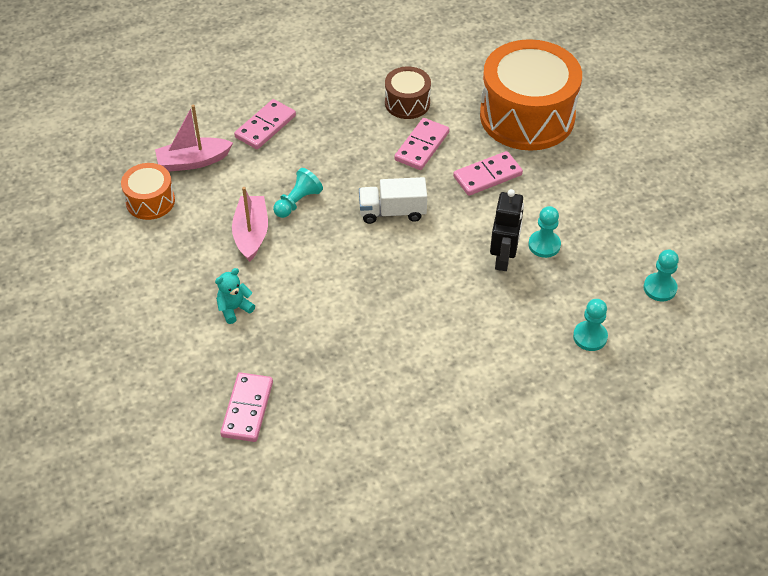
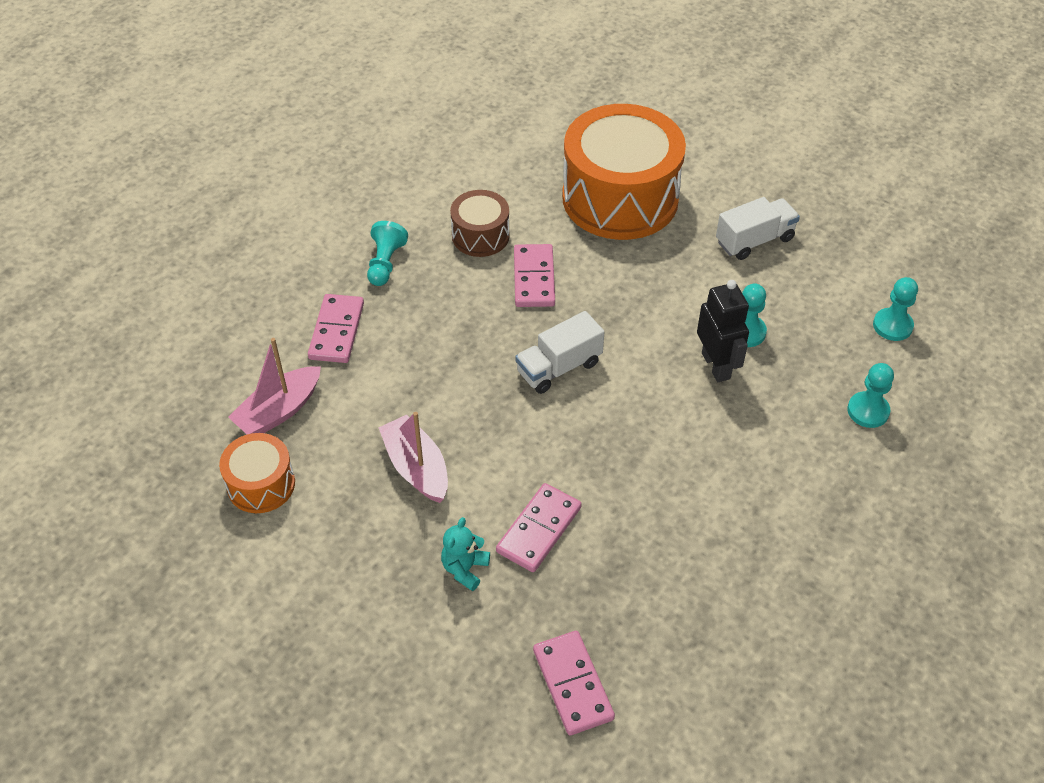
camera: 30 degrees left, 0 degrees up
(297, 202) = (442, 404): turquoise pawn -> turquoise pawn (385, 263)
(487, 176) = (629, 281): pink domino -> pink domino (539, 530)
(603, 185) = (754, 240): none -> white truck

